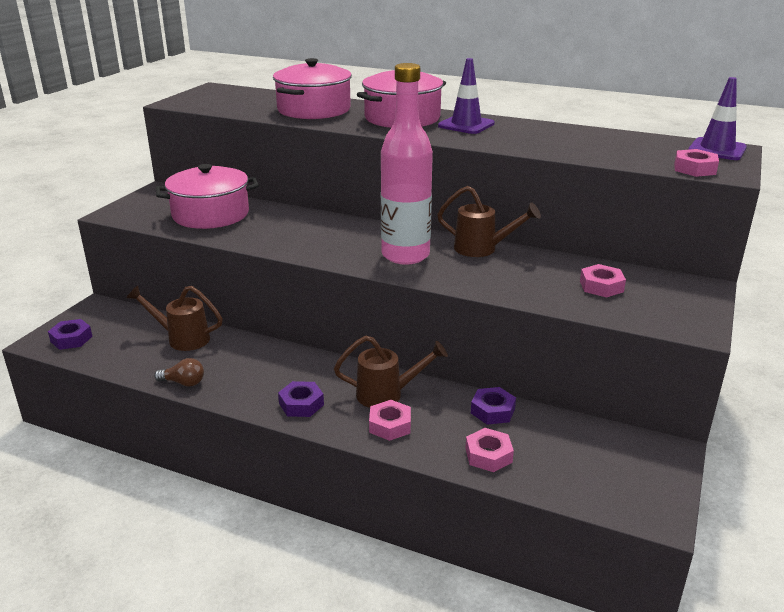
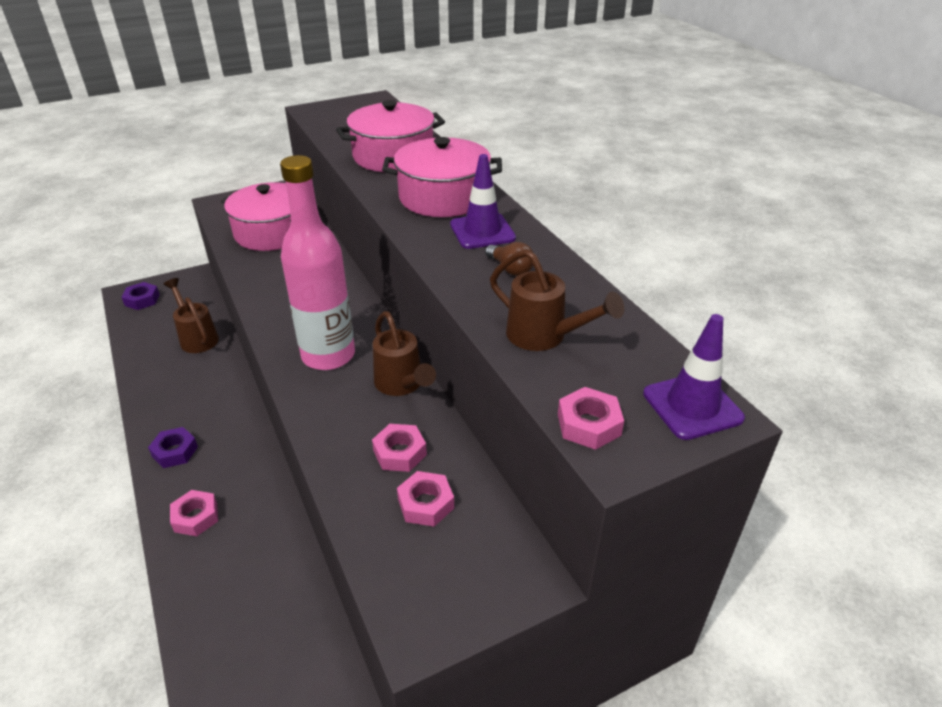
camera: 40 degrees right, 10 degrees up
(183, 383) = (142, 381): brown light bulb -> brown light bulb (510, 269)
(387, 394) = (238, 484): brown watering can -> brown watering can (545, 337)
(488, 455) = (212, 605): pink nut -> pink nut (399, 452)
(492, 411) = (283, 561): purple nut -> none

